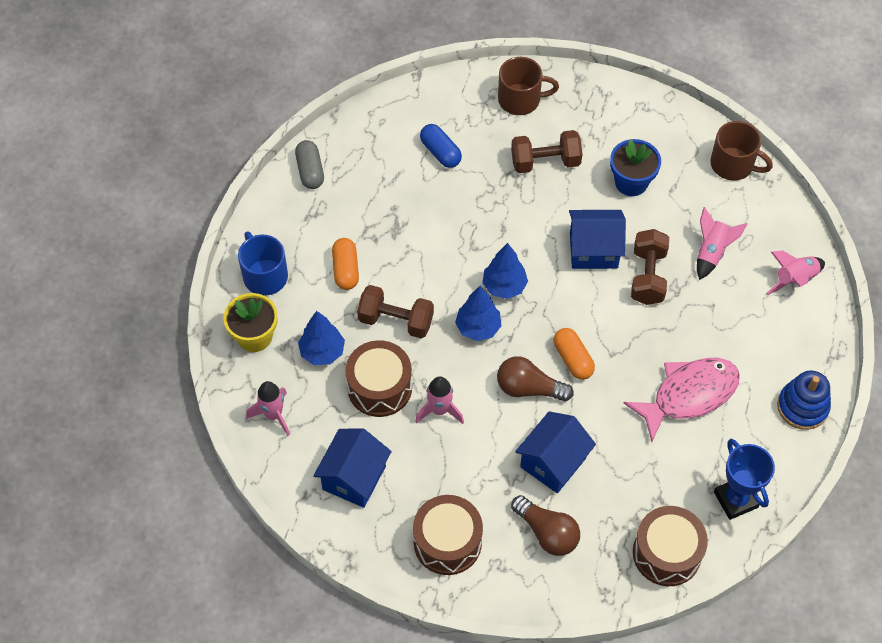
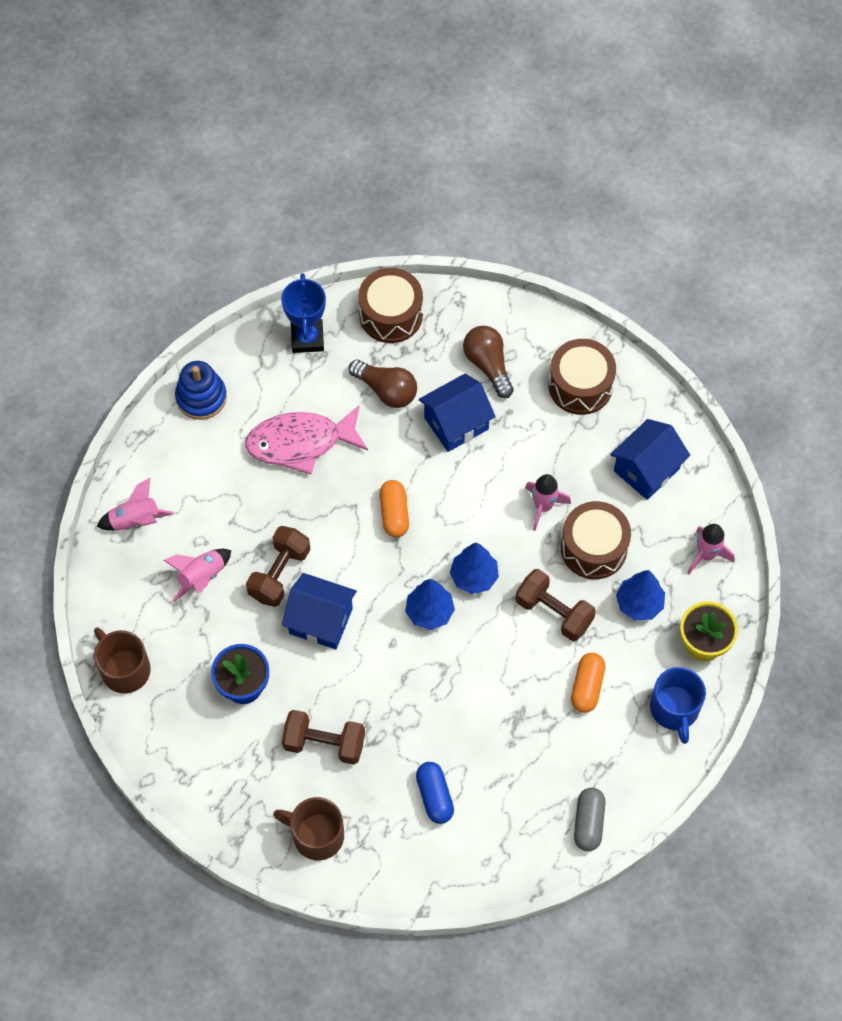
camera: 160 degrees left, 5 degrees up
(529, 388) = (449, 499): brown light bulb -> brown light bulb (386, 390)

